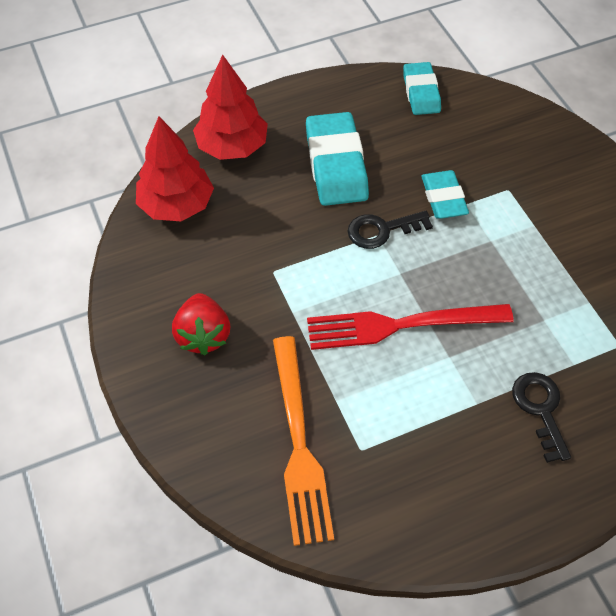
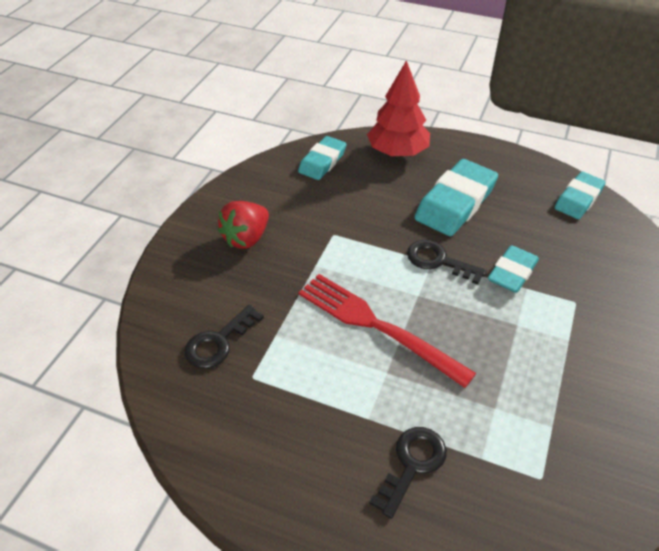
camera: 45 degrees right, 10 degrees down
(176, 205) = (322, 162): red tree -> turquoise eraser
(299, 446) = (218, 342): orange fork -> black key

